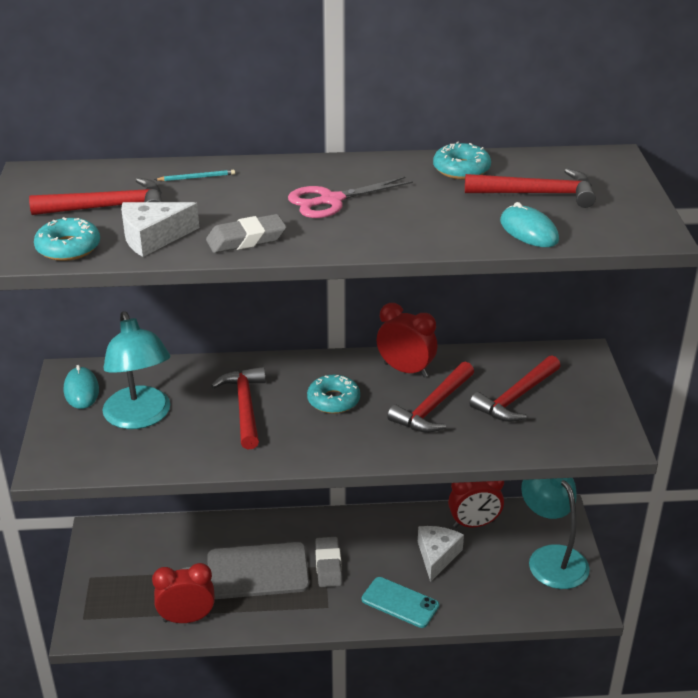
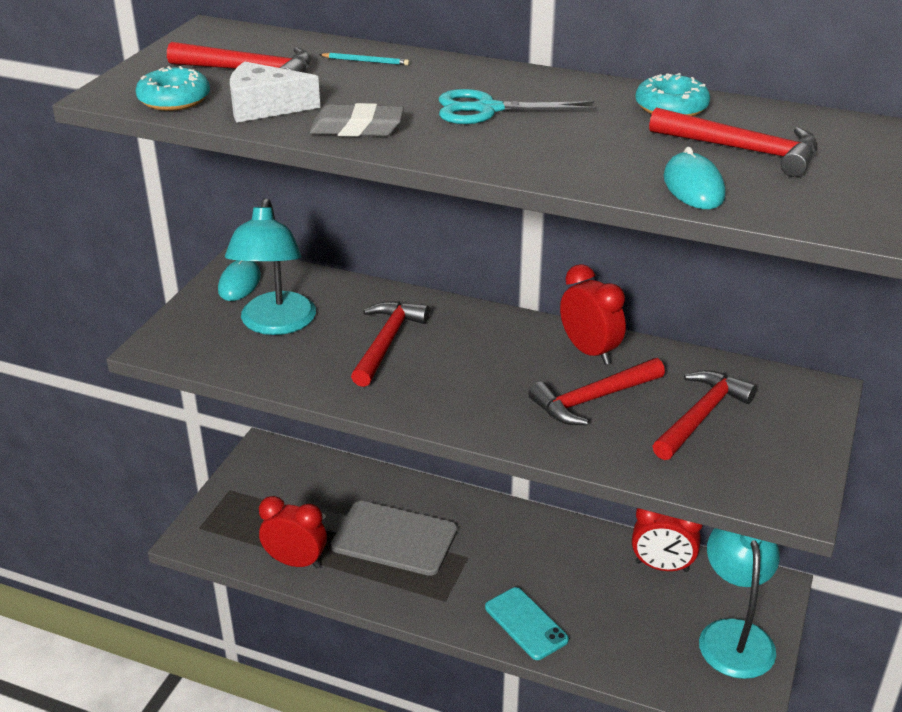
camera: 25 degrees right, 0 degrees up
(328, 565) = (471, 557): grey eraser -> none
(330, 201) = (486, 109): pink scissors -> turquoise scissors
(333, 400) = (485, 361): turquoise donut -> none
(437, 556) = (598, 587): white cheese -> none
(516, 397) = (701, 416): red hammer -> red hammer turned 150 degrees clockwise

